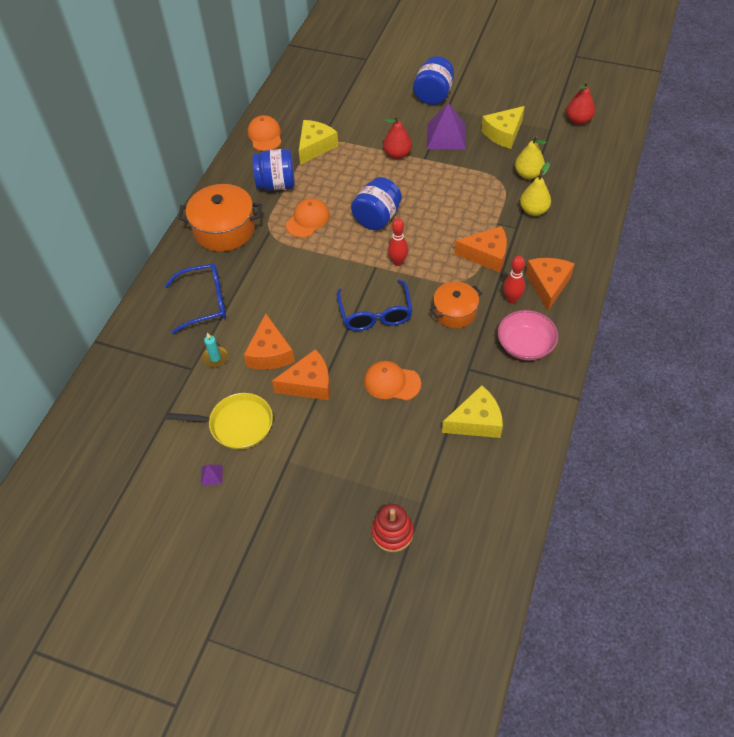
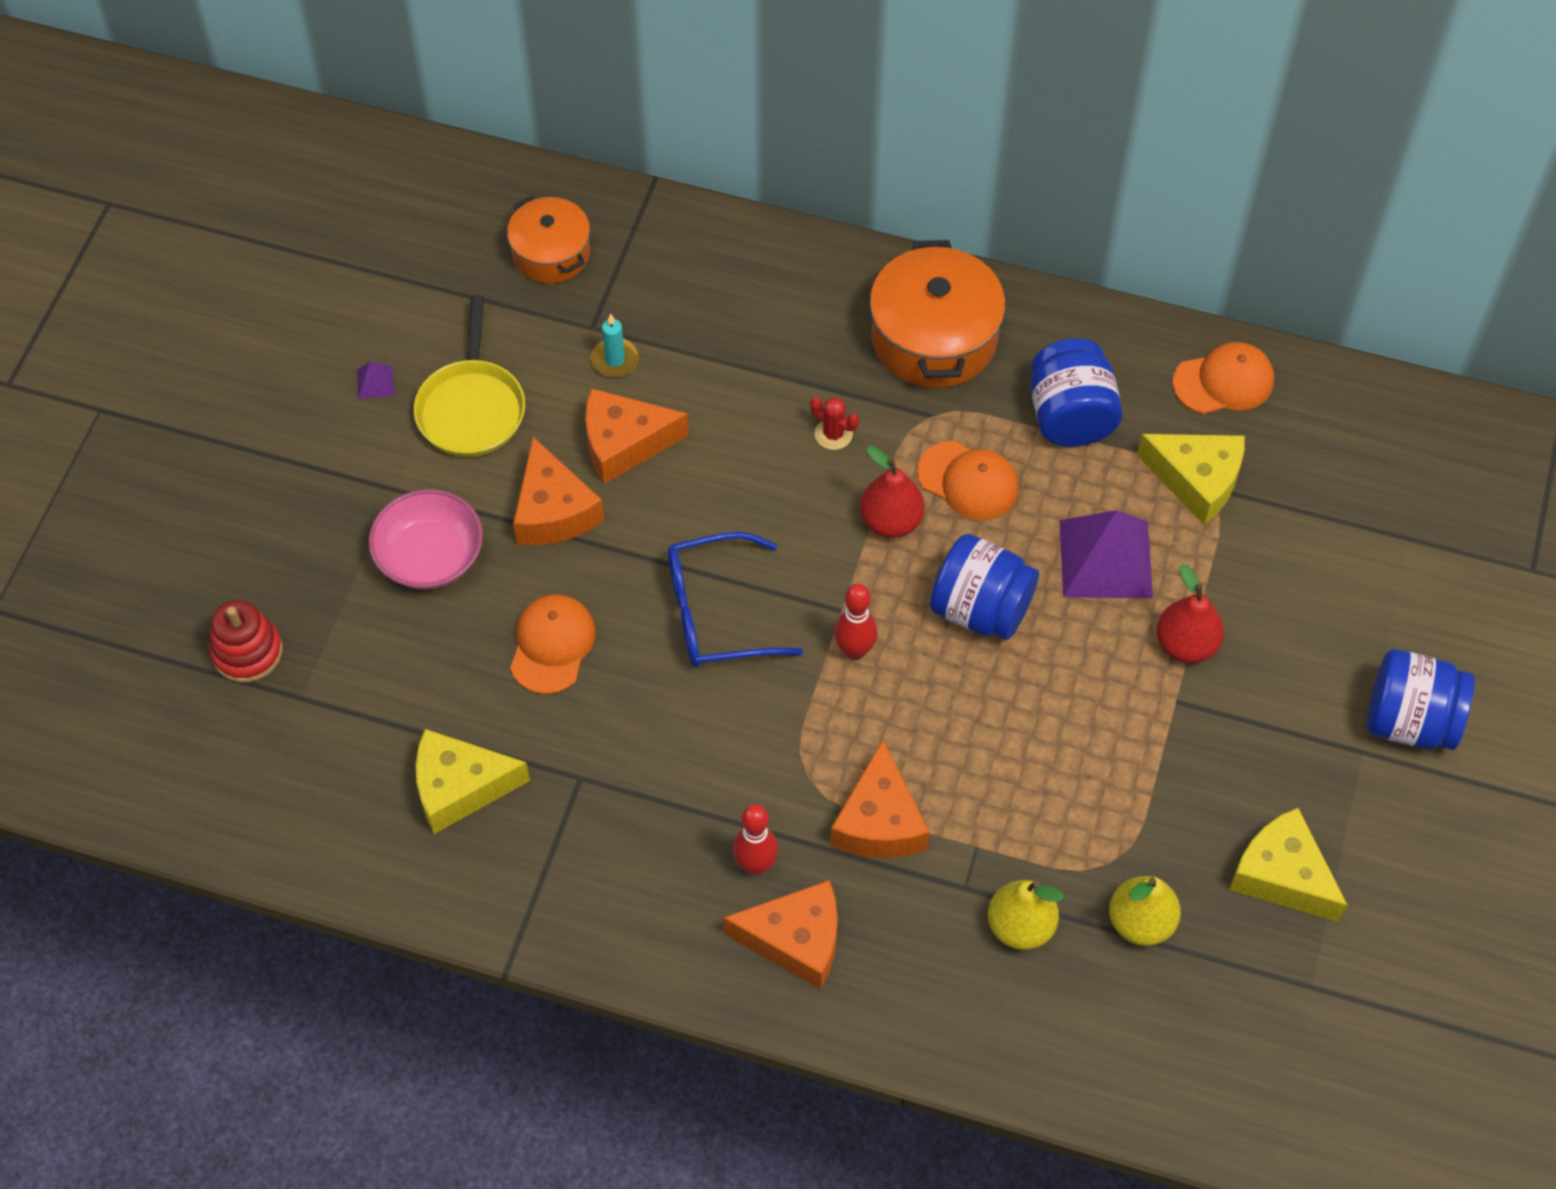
camera: 85 degrees right, 5 degrees up
(204, 302) = (744, 327): blue glasses -> none
(275, 268) = (833, 434): none -> red cactus
(446, 136) = (1260, 747): purple pyramid -> purple pyramid (1105, 558)
(455, 312) = (721, 756): orange pot -> orange pot (551, 253)
(476, 421) = (459, 787): yellow cheese -> yellow cheese turned 105 degrees clockwise
(525, 345) = (635, 884): pink bowl -> pink bowl (430, 557)
(578, 120) = (1353, 1056): red pear -> red pear (891, 521)

